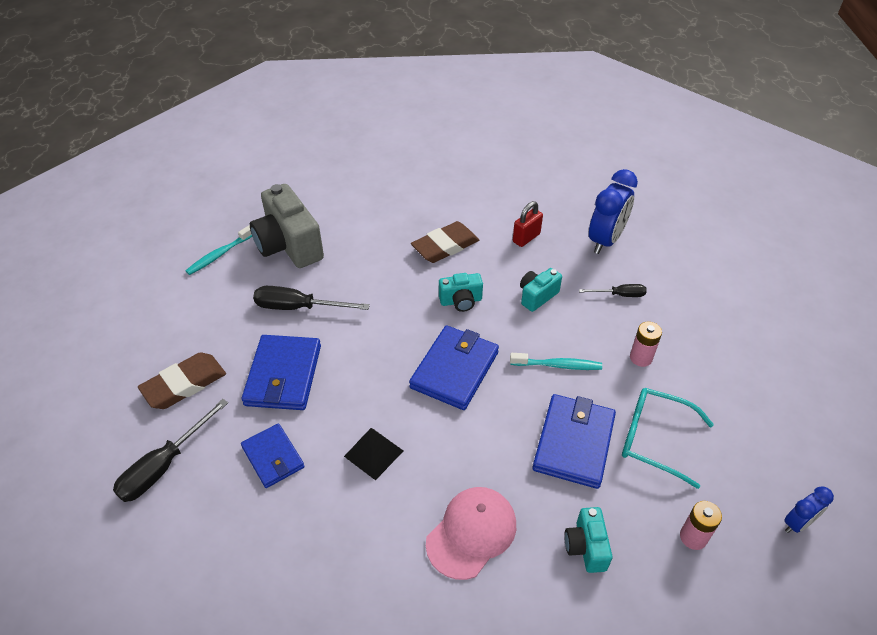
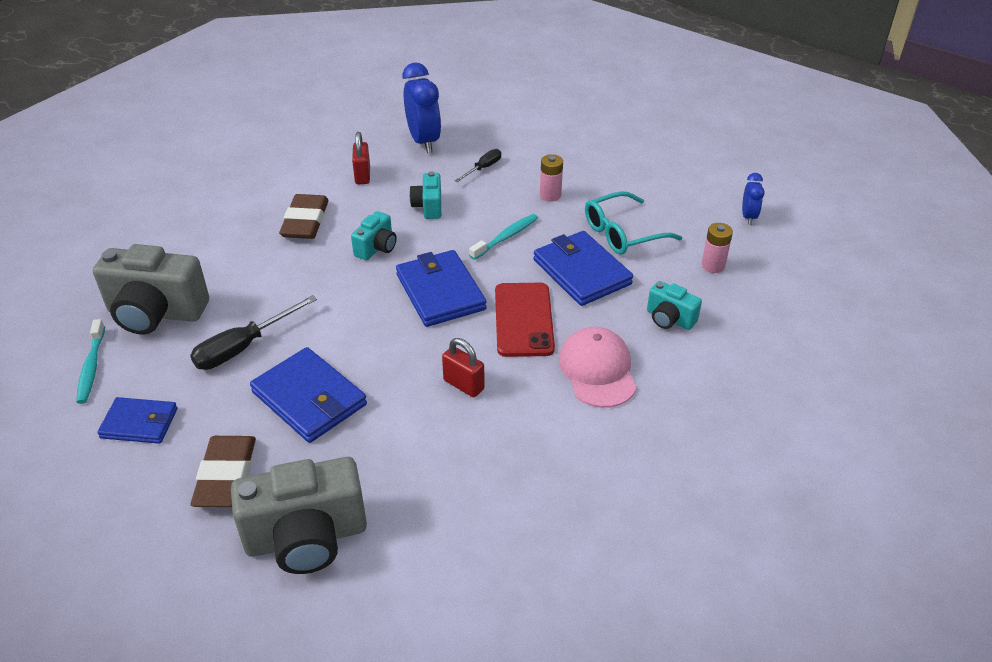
camera: 50 degrees left, 5 degrees down
(164, 465) = (306, 537): black screwdriver -> grey camera
(273, 457) = (391, 452): blue wallet -> blue wallet (139, 423)
(374, 453) = (463, 385): black pyramid -> red padlock
(478, 442) = (523, 320): none -> red phone

